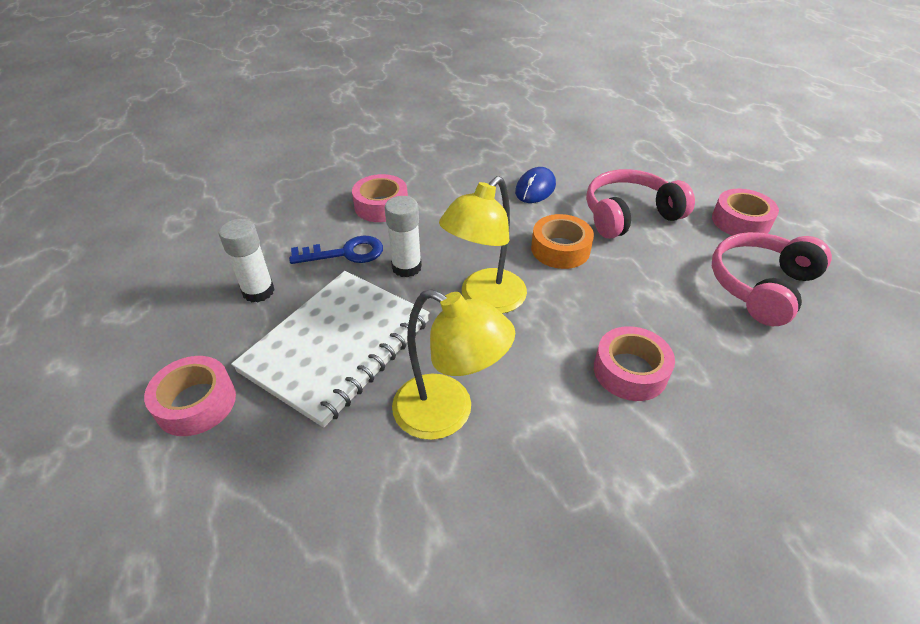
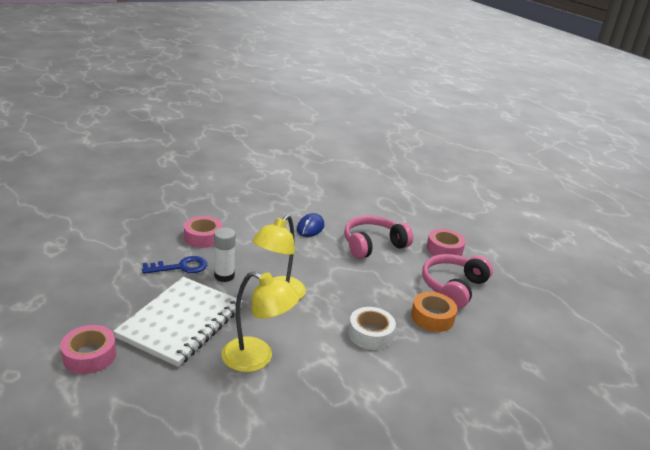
camera: 10 degrees left, 15 degrees down
(258, 291) = (122, 290): white glue stick -> none
(560, 249) = (327, 265): orange tape -> orange tape (432, 317)
(630, 371) = (370, 334): pink tape -> white tape

